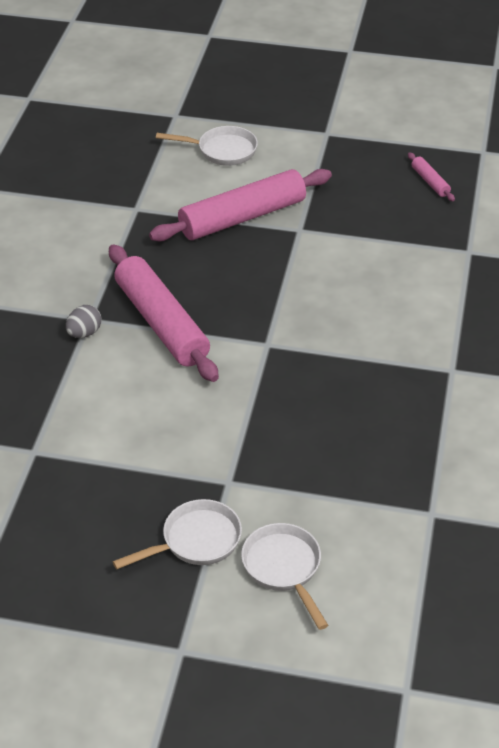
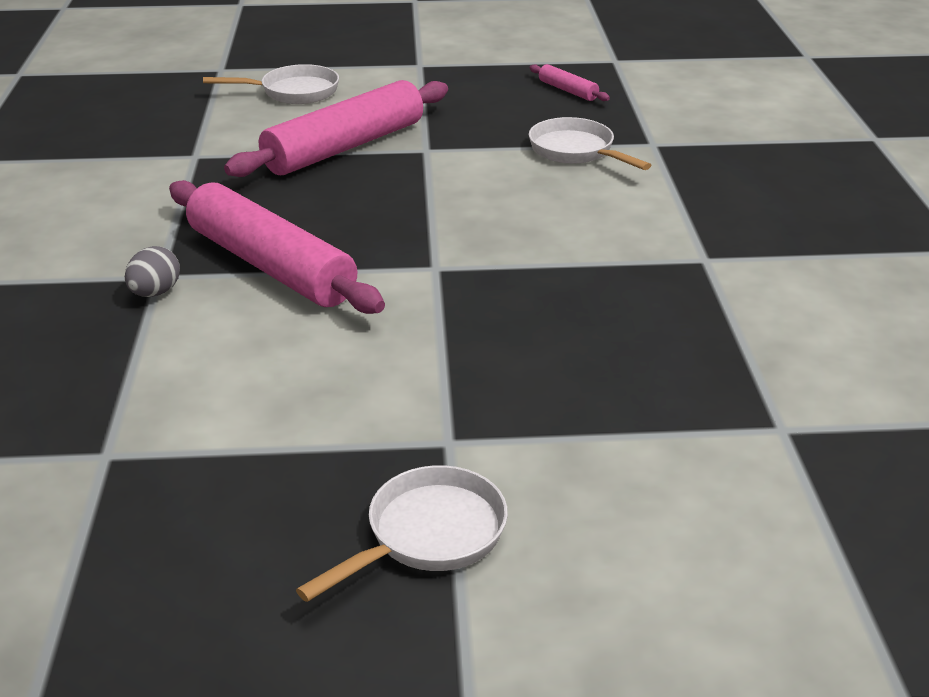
camera: 15 degrees left, 10 degrees down
(284, 568) = (595, 548): white pan -> white pan (576, 151)

